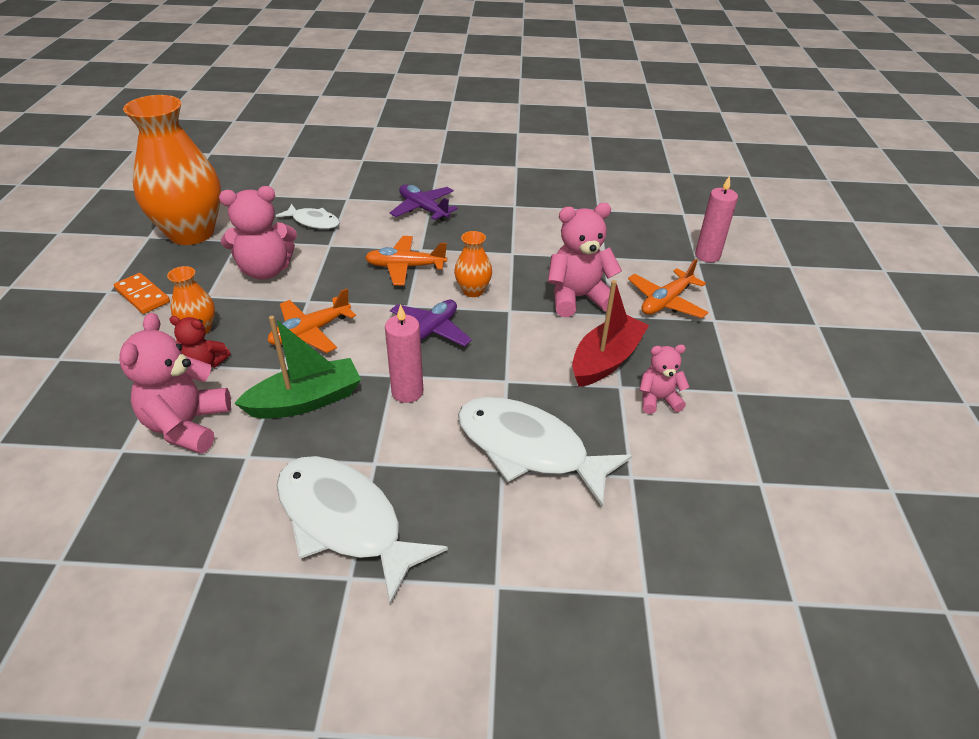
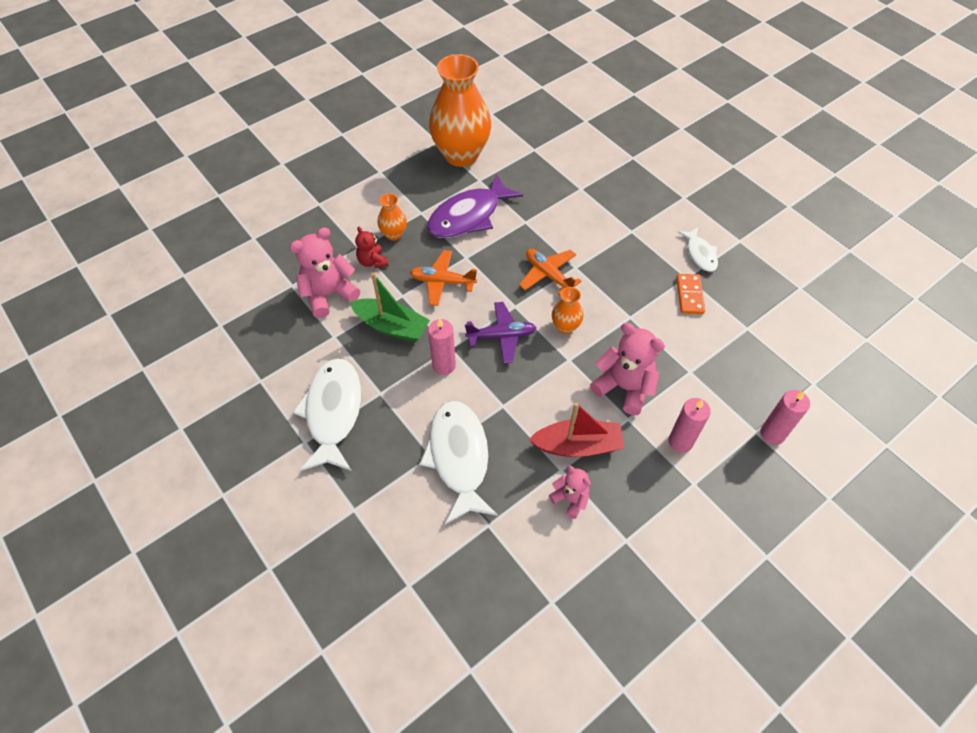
camera: 50 degrees right, 15 degrees up
(142, 296) = (391, 188): orange domino -> orange domino (689, 295)
(265, 270) = (468, 216): pink teddy bear -> purple fish
(313, 222) = (537, 195): white fish -> white fish (700, 254)
(423, 209) = (618, 234): purple plane -> none
(666, 302) = (680, 441): orange plane -> pink candle

